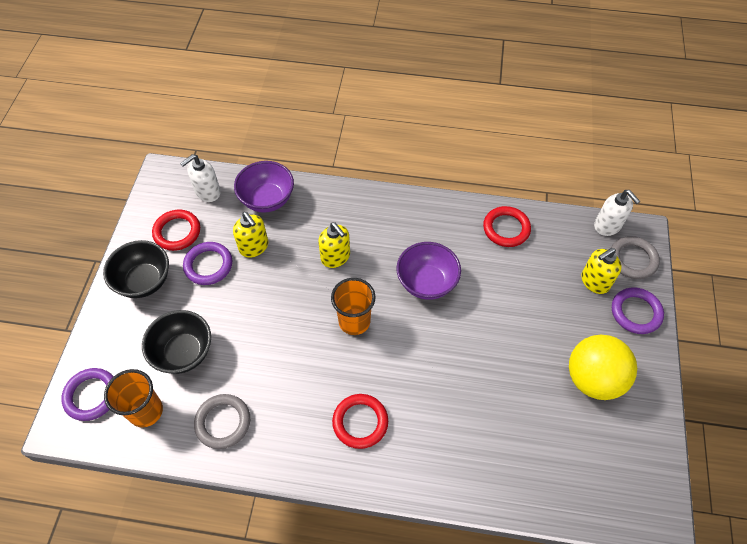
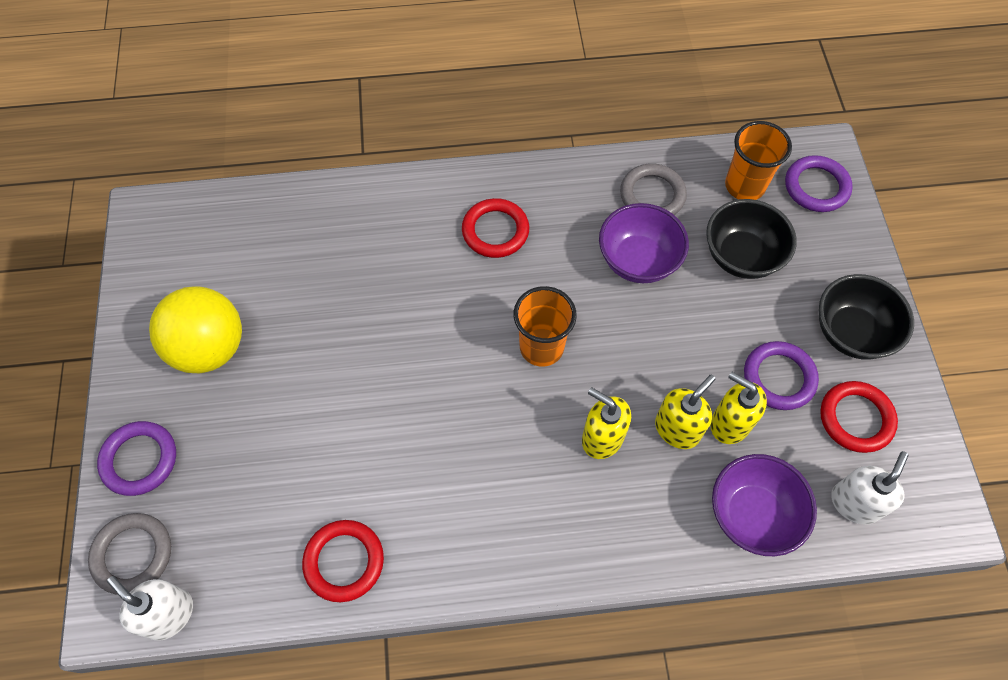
camera: 165 degrees right, 5 degrees up
(426, 282) = (455, 430): purple bowl -> purple bowl (638, 260)
(594, 281) = (198, 497): yellow soap dispenser -> yellow soap dispenser (677, 429)

